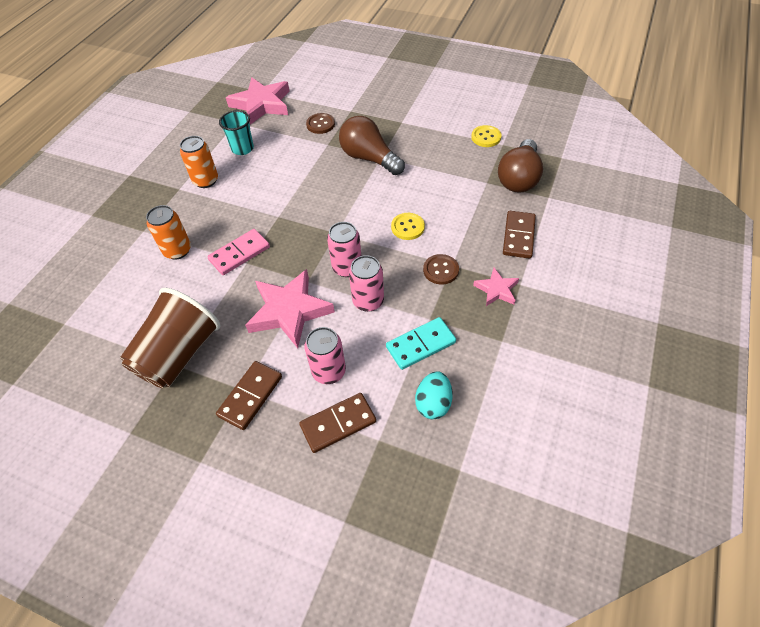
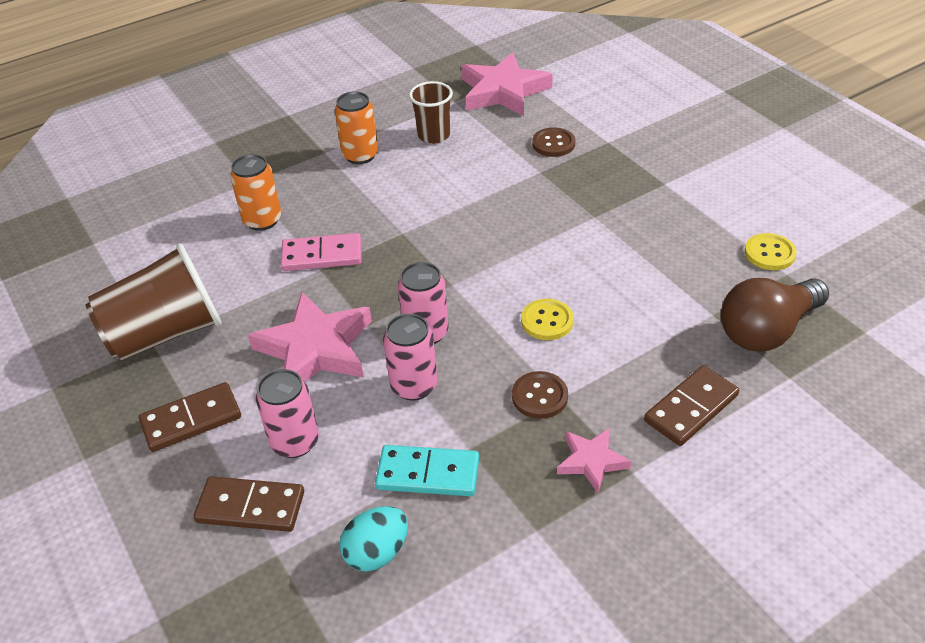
camera: 35 degrees right, 10 degrees down
(242, 149) = (434, 135): turquoise cup -> brown cup
(369, 158) = (577, 211): brown light bulb -> none

